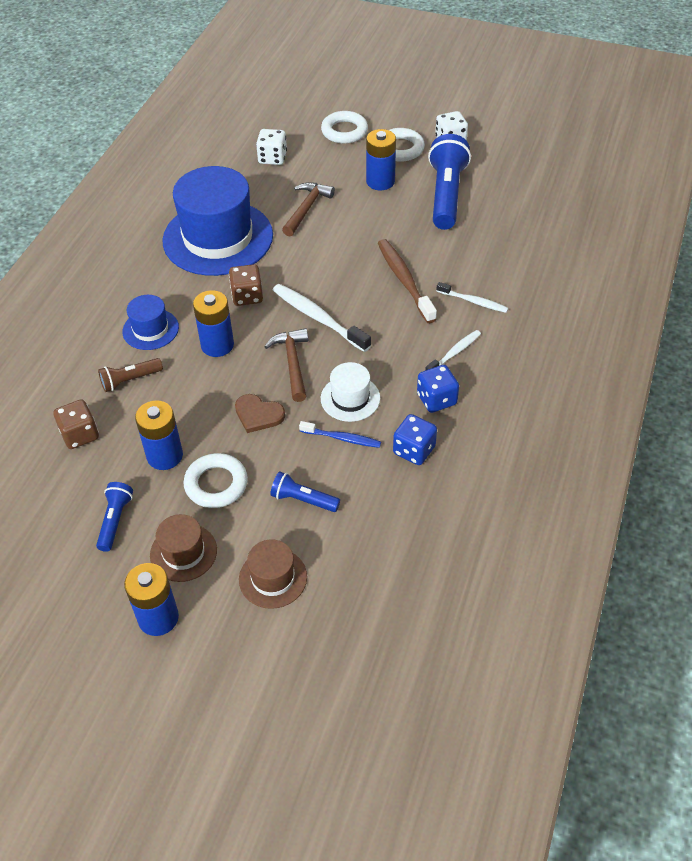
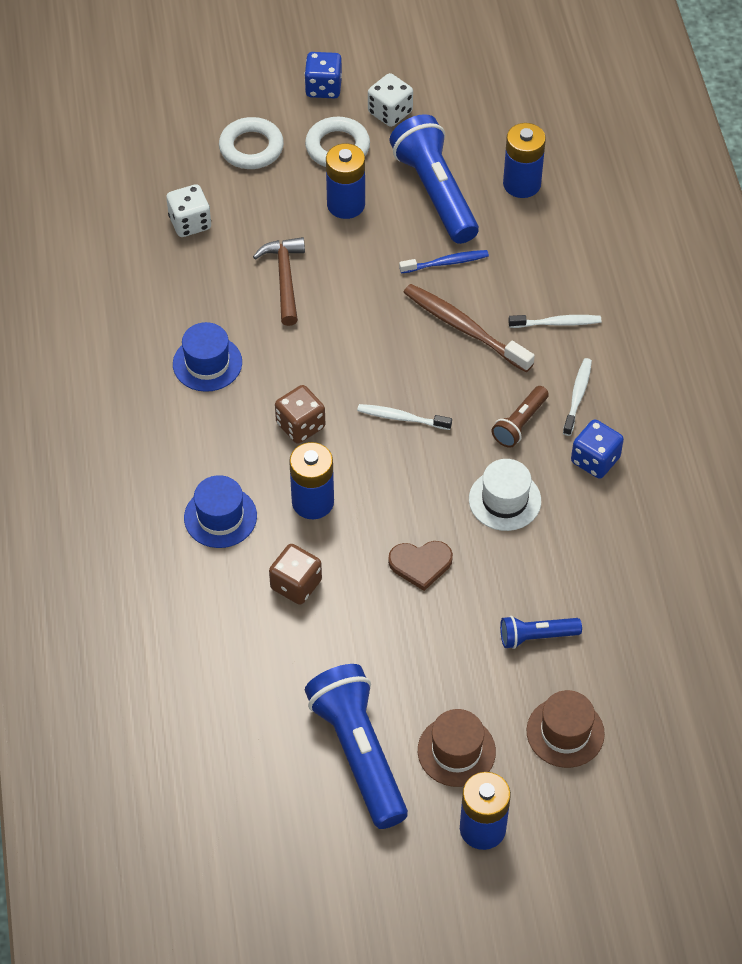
camera: 30 degrees left, 5 degrees up
(80, 435) = (242, 679): brown dice -> brown dice (296, 584)
(115, 521) = (359, 753): blue flashlight -> blue flashlight, size x1.97
(130, 380) = (246, 589): brown flashlight -> brown flashlight (520, 423)
(165, 456) = (355, 658): blue battery -> blue battery (522, 184)
(216, 484) = (434, 663): white ring -> none
(218, 238) = (207, 363): blue hat -> blue hat, size x0.47
(292, 363) = (413, 486): brown hammer -> none
(318, 318) = (402, 418): white toothbrush -> white toothbrush, size x0.60
(342, 438) = (528, 550): blue toothbrush -> blue toothbrush (445, 263)
(414, 450) = (610, 529): blue dice -> blue dice (323, 87)

